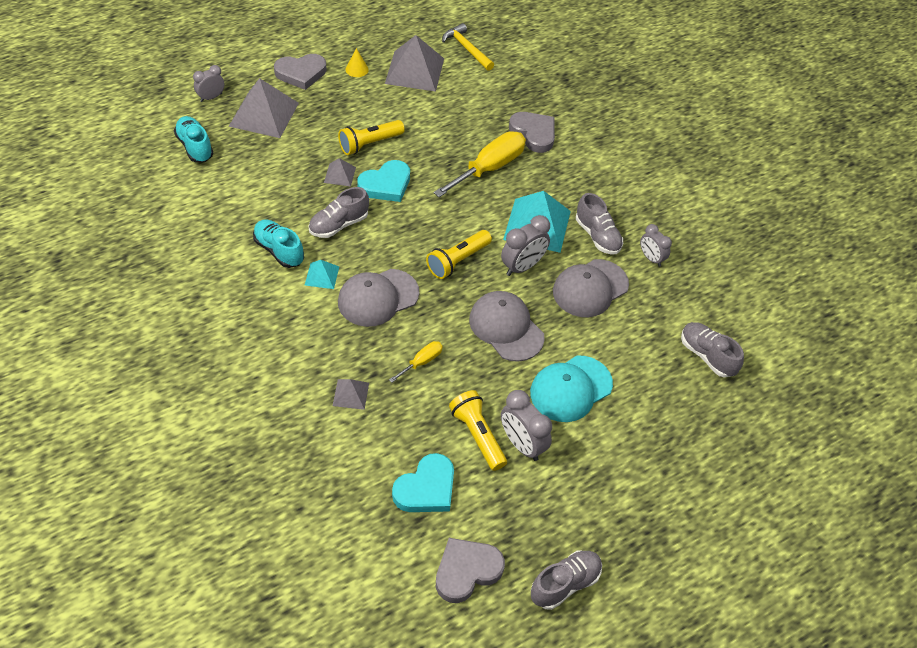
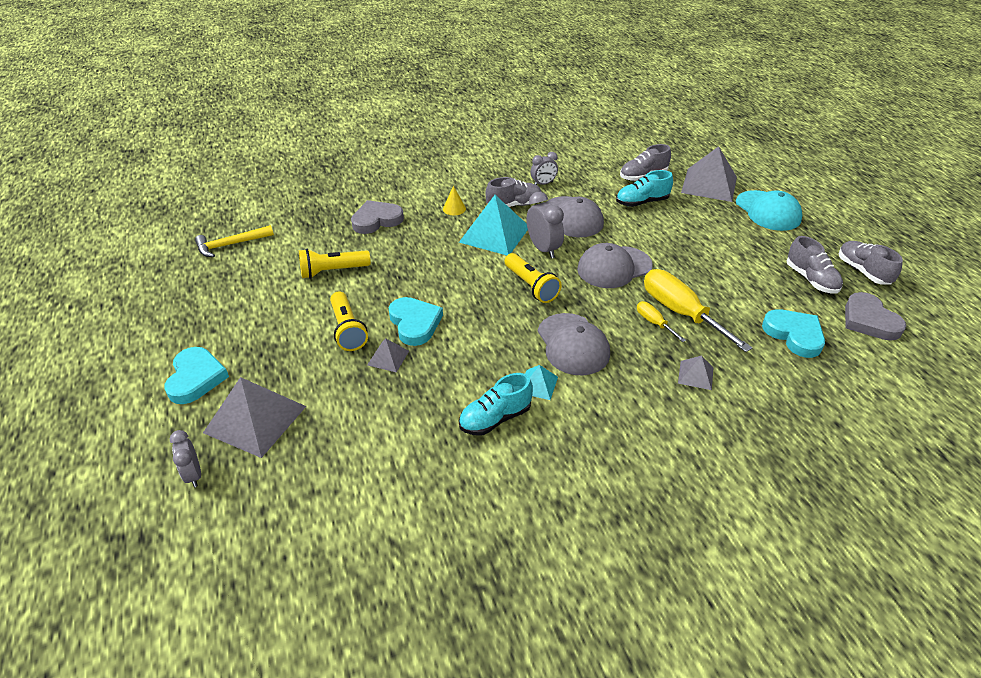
camera: 75 degrees left, 10 degrees down
(195, 147) = (287, 497): turquoise shoe -> turquoise shoe (642, 202)
(301, 73) = (196, 378): grey heart -> turquoise heart
(339, 225) = (465, 365): grey shoe -> grey shoe (811, 279)
(357, 69) = (216, 328): yellow cone -> yellow cone (454, 208)
(414, 70) = (245, 284): grey pyramid -> grey pyramid (709, 184)
(477, 435) = (732, 298): yellow flashlight -> yellow flashlight (332, 271)
(489, 168) = (413, 252): yellow screwdriver -> yellow screwdriver (680, 312)
(522, 444) = (738, 275): grey clock -> none
(571, 389) = (679, 242): turquoise cap -> turquoise cap (768, 211)

